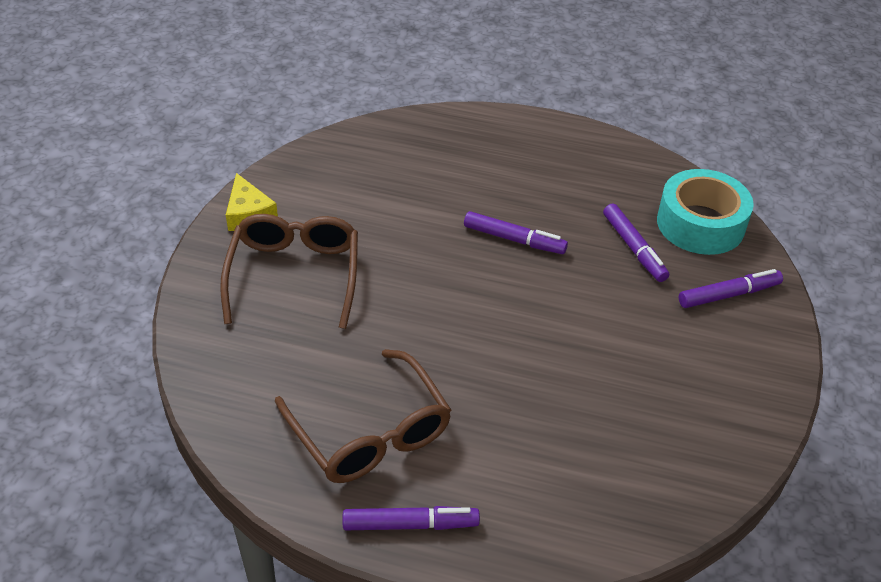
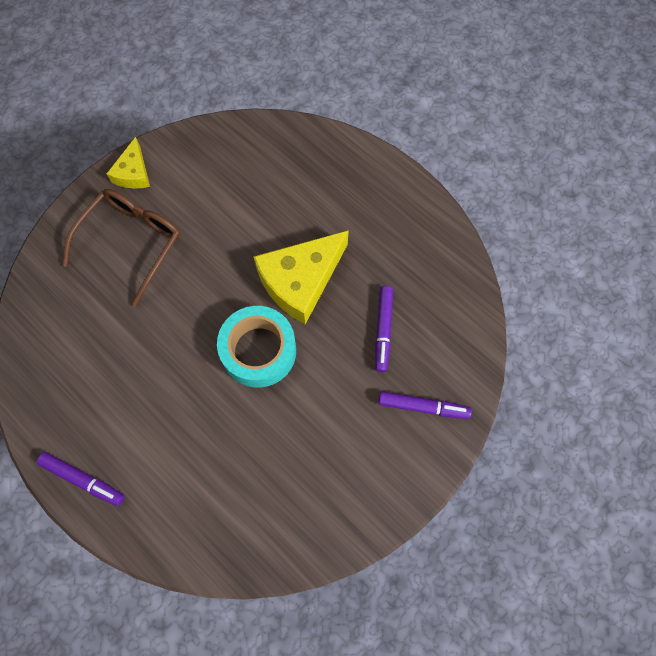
camera: 30 degrees right, 25 degrees up
(370, 433) = (101, 398): brown glasses -> none
(514, 239) = (301, 281): purple marker -> yellow cheese
(700, 224) = (451, 331): turquoise tape -> turquoise tape (259, 351)

